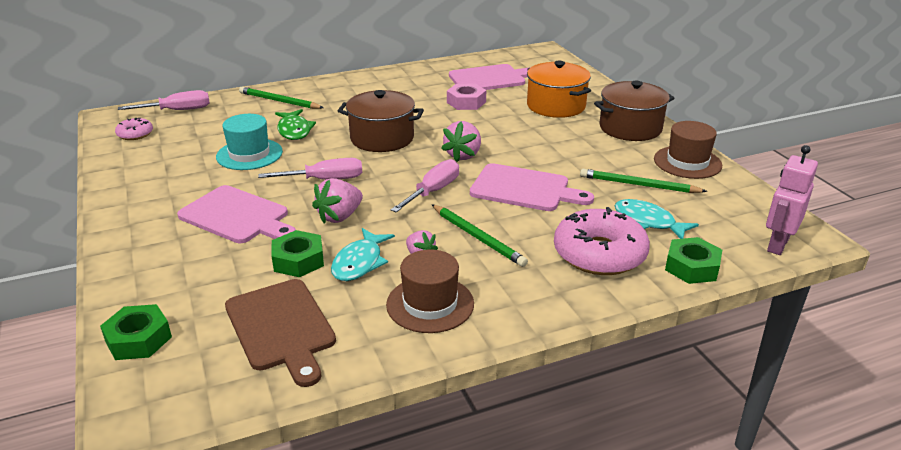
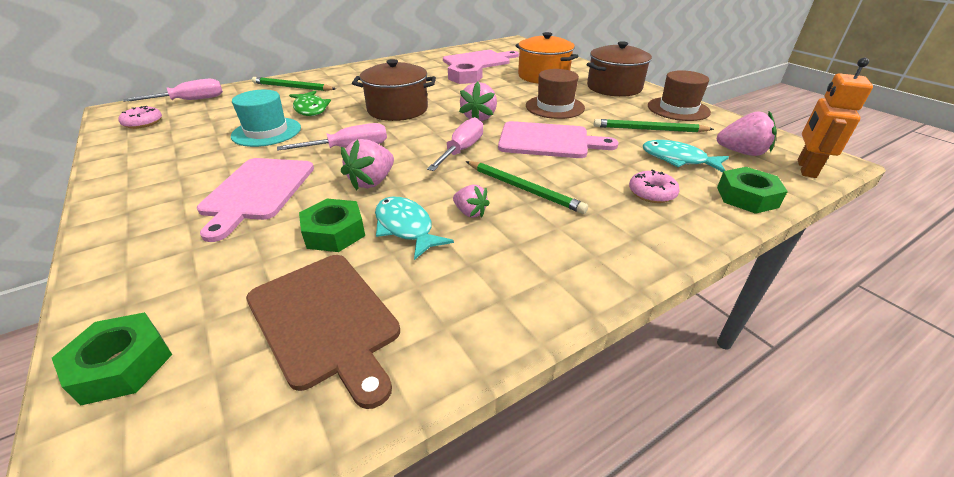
camera: 10 degrees left, 5 degrees up
(237, 216) = (257, 191): pink cutting board -> pink cutting board turned 75 degrees clockwise
(360, 262) = (406, 227): turquoise fish -> turquoise fish turned 135 degrees clockwise
(430, 304) = (501, 267): brown hat -> brown hat (555, 107)
(599, 254) = (652, 193): pink donut -> pink donut, size x0.49
(722, 220) = (741, 152): none -> pink strawberry
(777, 244) = (805, 169): pink robot -> orange robot

